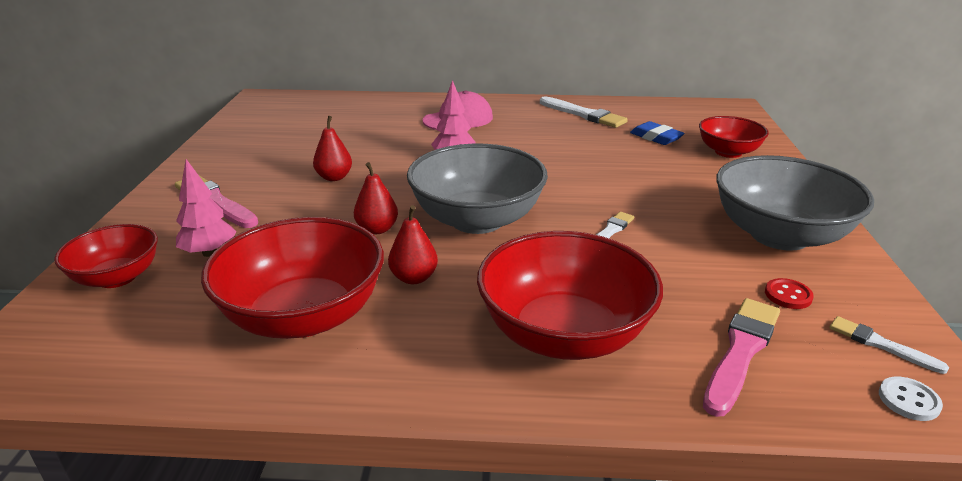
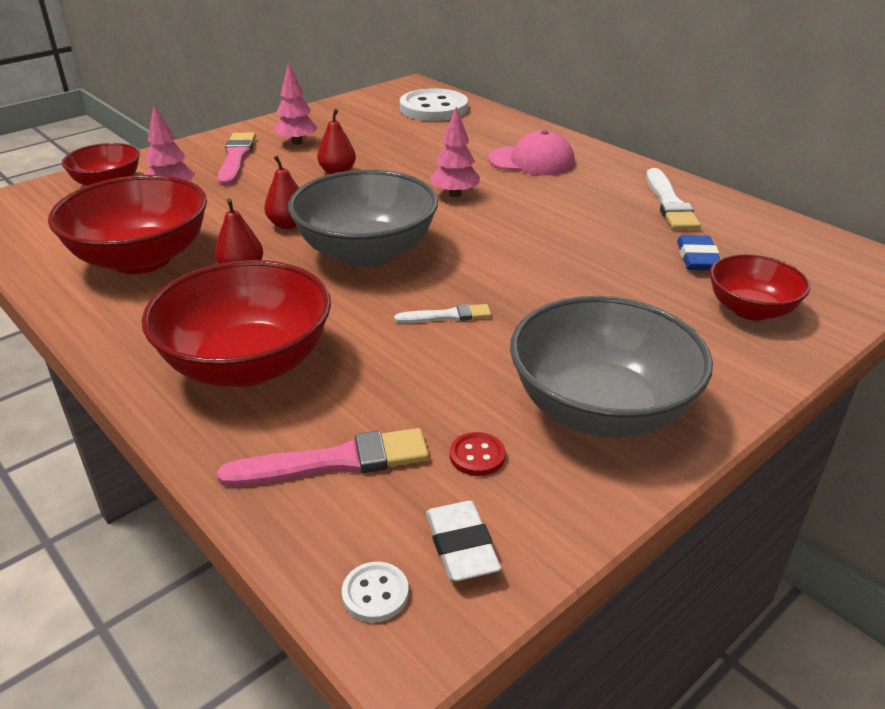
camera: 45 degrees right, 5 degrees up
(248, 169) = (297, 142): none -> pink tree
(314, 108) = (433, 108): none -> white button
(881, 345) = (461, 546): white brush -> white eraser

